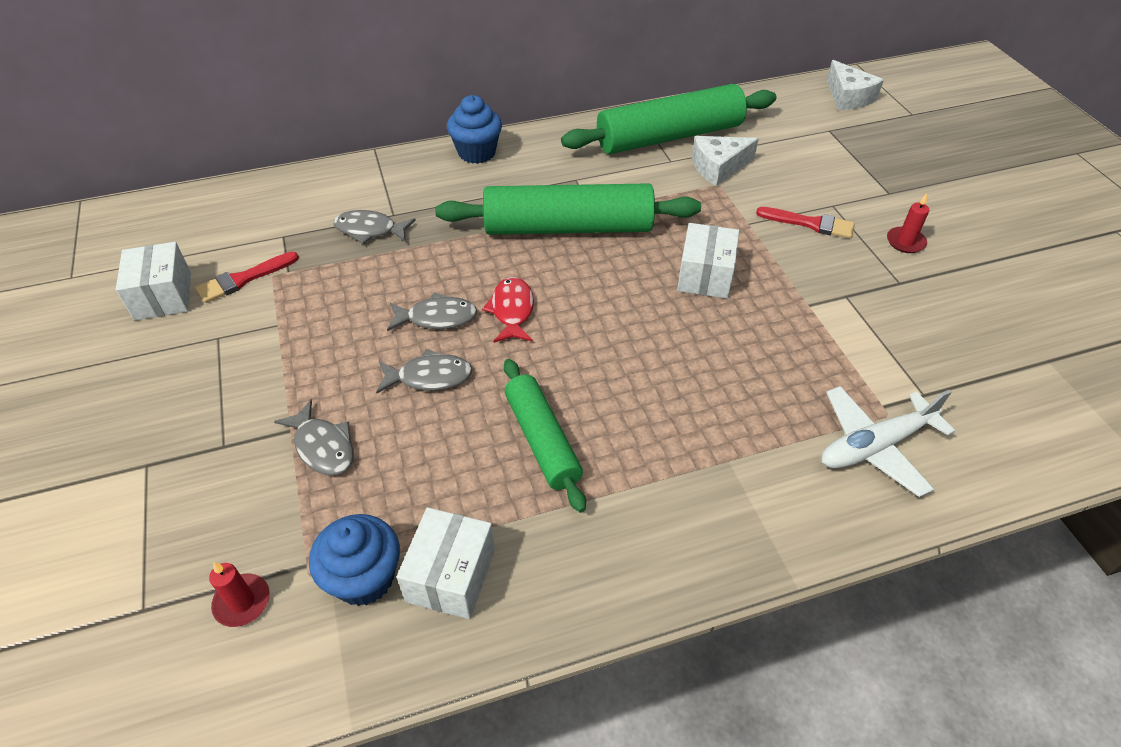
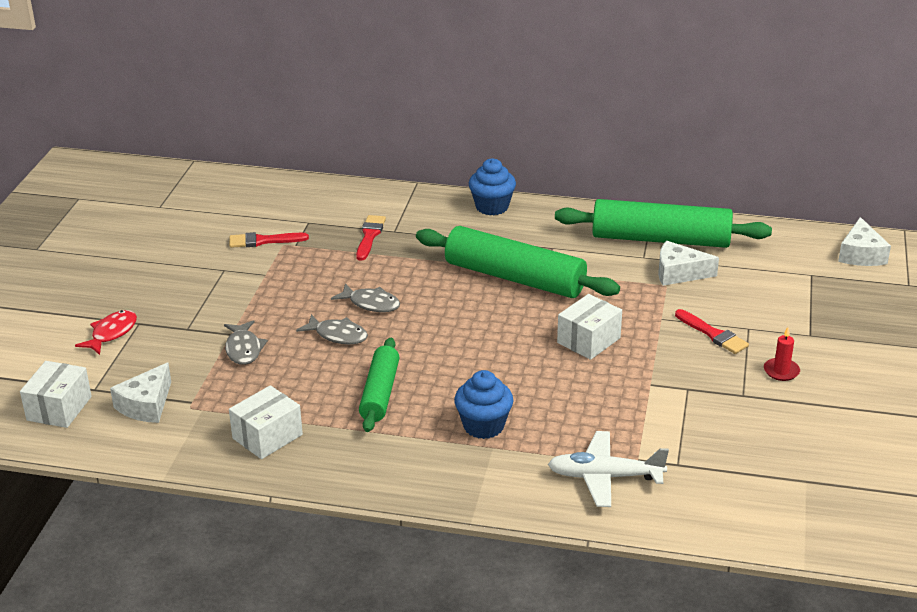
camera: 30 degrees right, 15 degrees down
(163, 296) = (207, 235): white box -> white box (59, 408)
(242, 602) = (146, 405): red candle -> white cheese
(364, 578) = (218, 419): blue cupcake -> blue cupcake (483, 426)
(370, 230) = (370, 236): grey fish -> red brush
(512, 310) = (425, 316): red fish -> red fish (112, 333)

